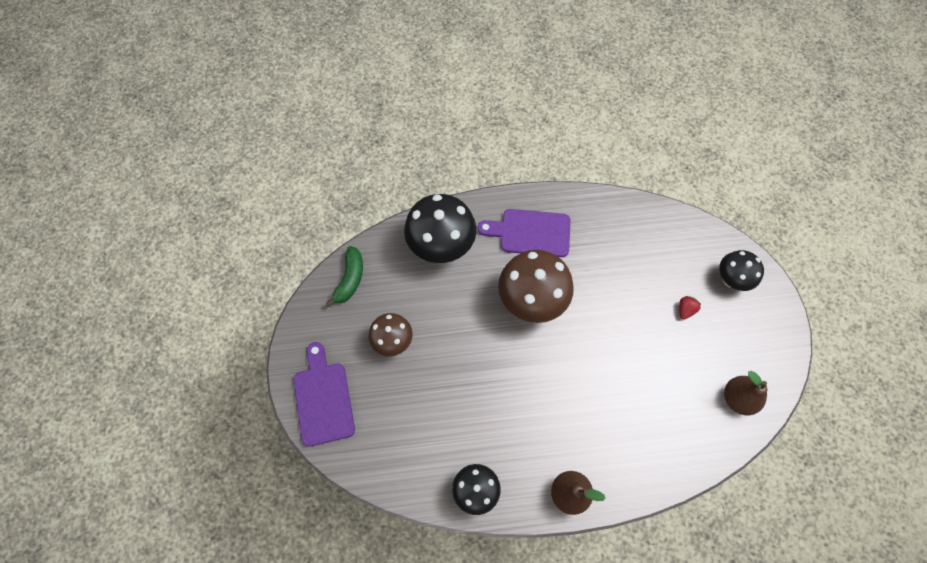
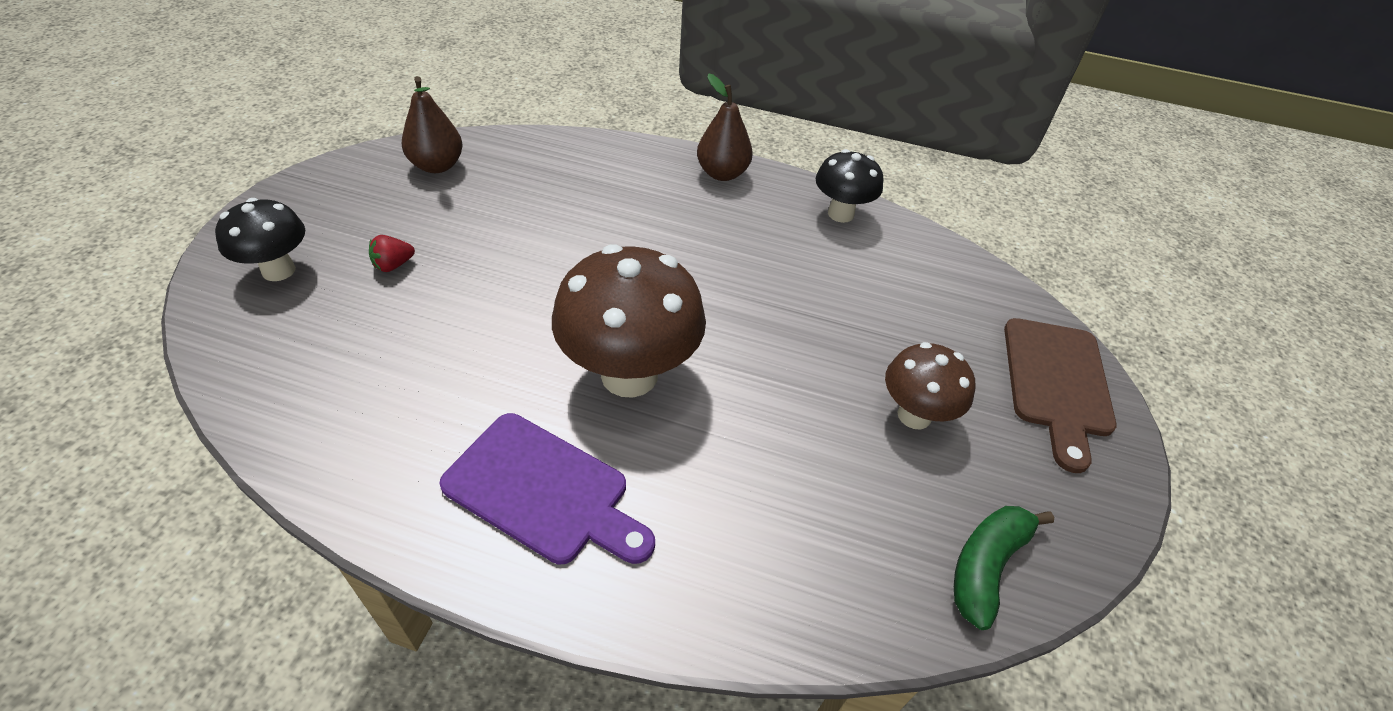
camera: 160 degrees left, 20 degrees down
(323, 399) = (1057, 383): purple cutting board -> brown cutting board
(441, 247) = (754, 547): black mushroom -> none

